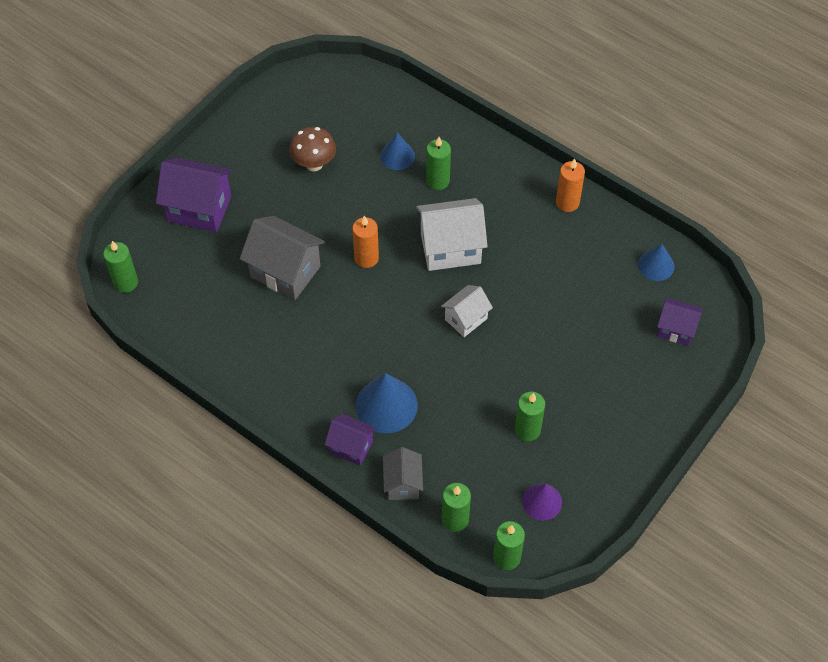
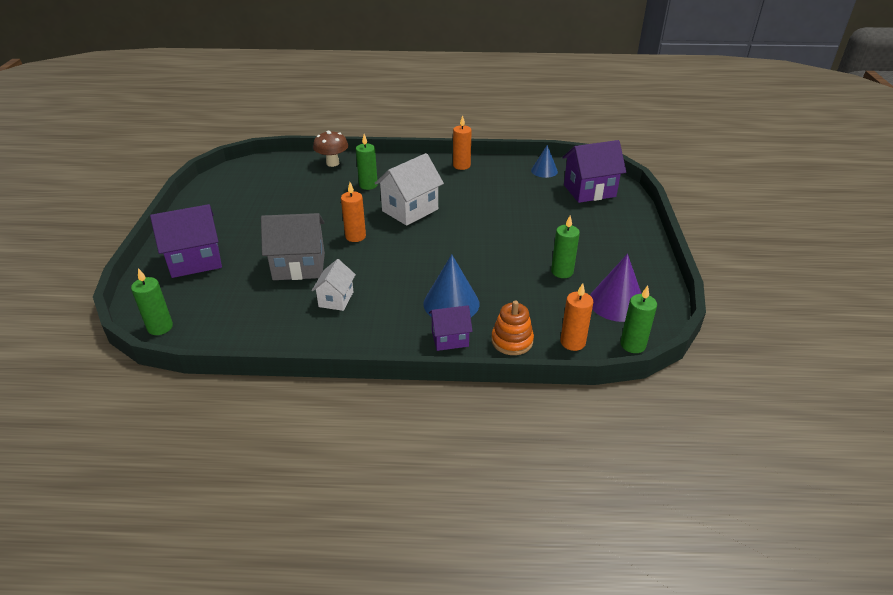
camera: 35 degrees left, 20 degrees down
(314, 164) = (270, 208): brown mushroom -> brown mushroom (332, 163)
(397, 156) = (328, 184): blue cone -> none
(402, 483) = (512, 341): grey house -> orange stacking toy
(455, 519) = (572, 342): green candle -> orange candle
(466, 319) = (457, 237): white house -> white house (336, 299)
(542, 501) = (616, 303): purple cone -> purple cone, size x1.61
(675, 329) = (589, 191): purple house -> purple house, size x1.69

